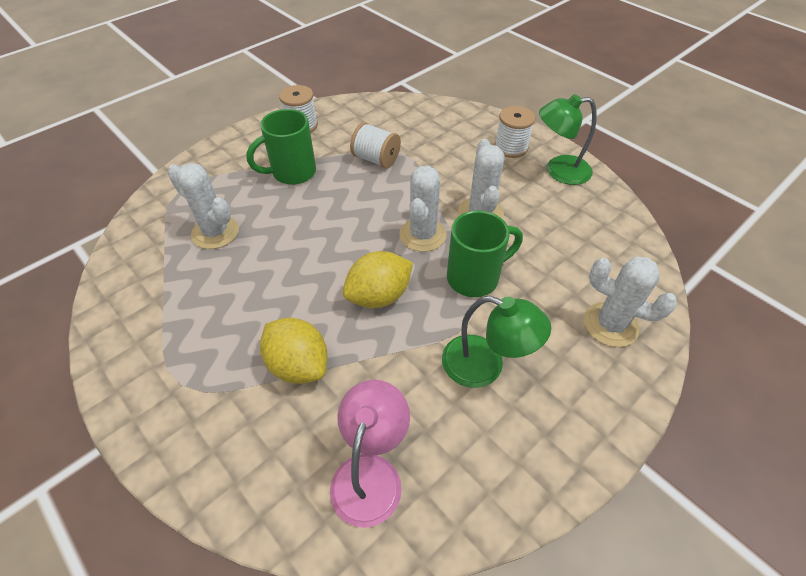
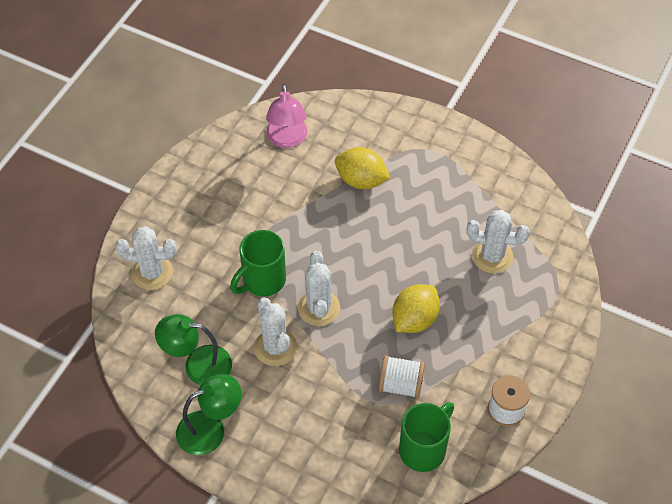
camera: 160 degrees right, 5 degrees up
(292, 173) = (472, 340): green mug -> green mug (424, 449)
(379, 296) = (330, 243): yellow lemon -> yellow lemon (414, 319)
(485, 366) = (237, 216): green lamp -> green lamp (198, 365)
(511, 147) = (267, 449): white spool -> none

